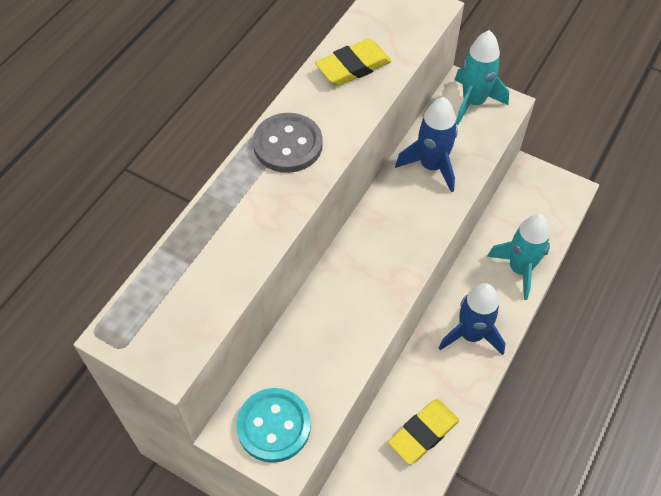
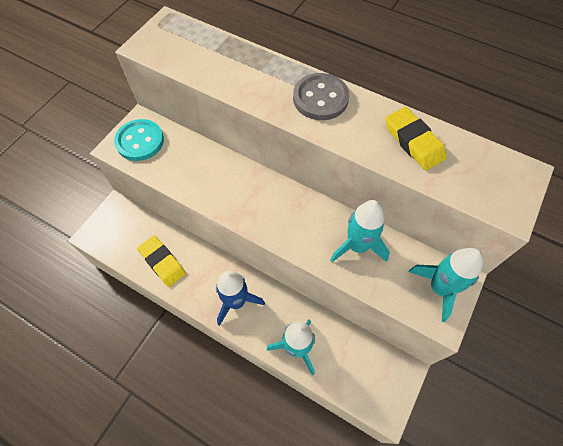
camera: 90 degrees right, 5 degrees up
(431, 166) = (357, 246): blue rocket -> turquoise rocket

